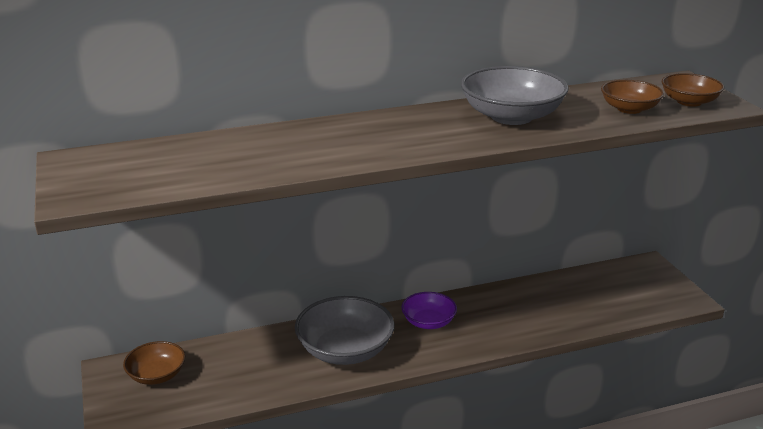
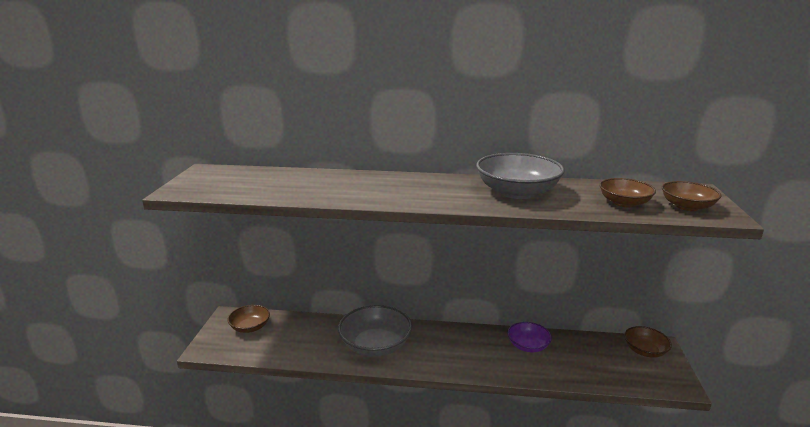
camera: 25 degrees right, 5 degrees down
(428, 322) = (448, 342): purple bowl -> purple bowl (528, 346)
(637, 273) = (645, 351): none -> brown bowl

